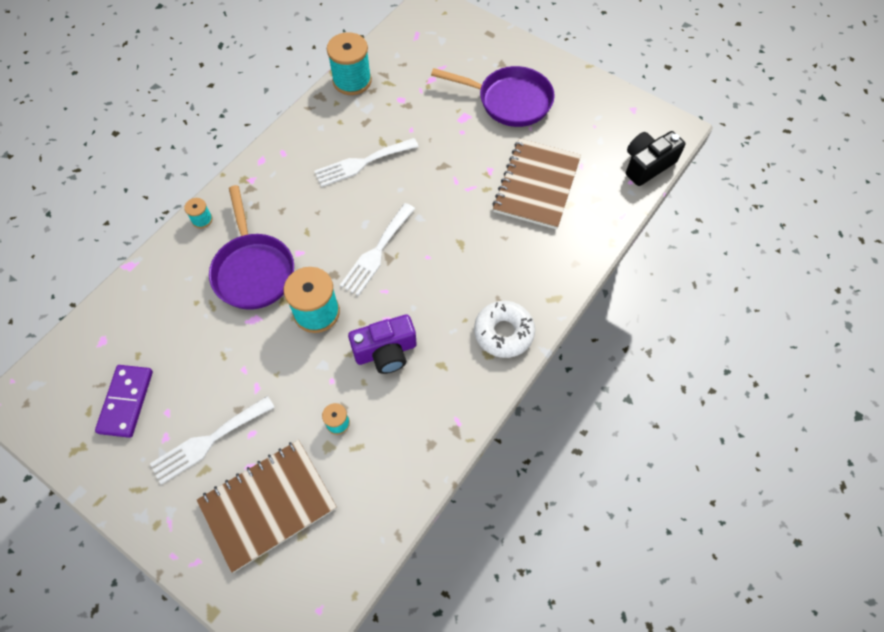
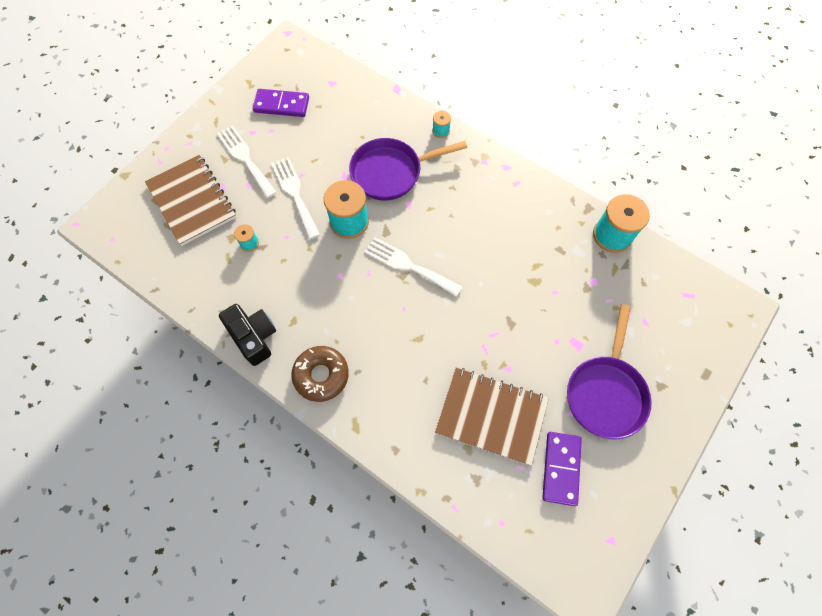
camera: 90 degrees right, 5 degrees up
(362, 163) = (509, 249): white fork -> white fork (295, 194)
(386, 352) = (309, 276): purple camera -> none
(503, 332) = (321, 375): white donut -> brown donut
(579, 137) = (561, 468): none -> purple domino
(647, 165) = (527, 547): black camera -> black camera (254, 337)

